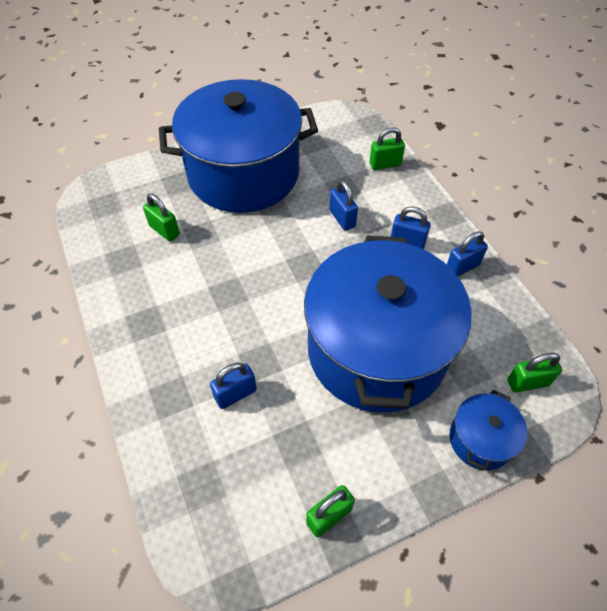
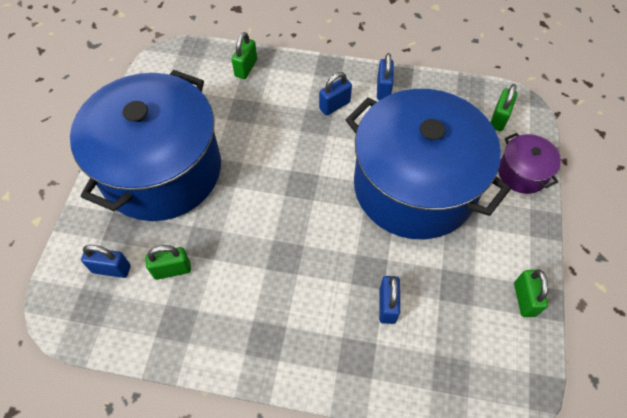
camera: 55 degrees left, 5 degrees up
(342, 218) = (276, 131): blue padlock -> blue padlock (111, 269)
(480, 439) = (522, 173): blue pot -> purple pot

